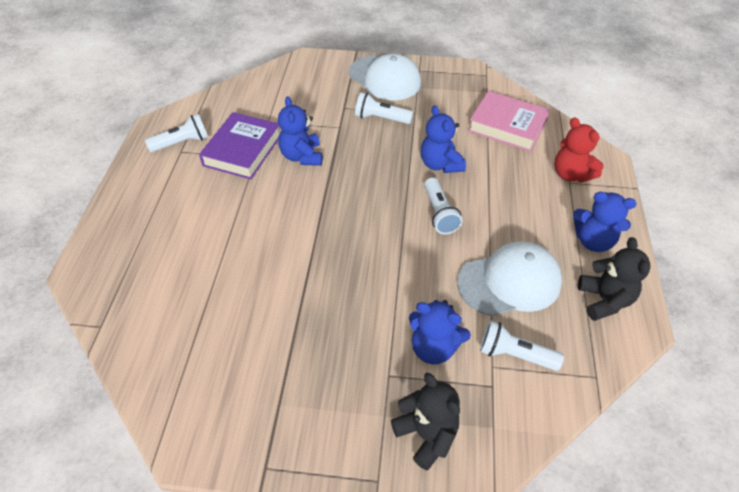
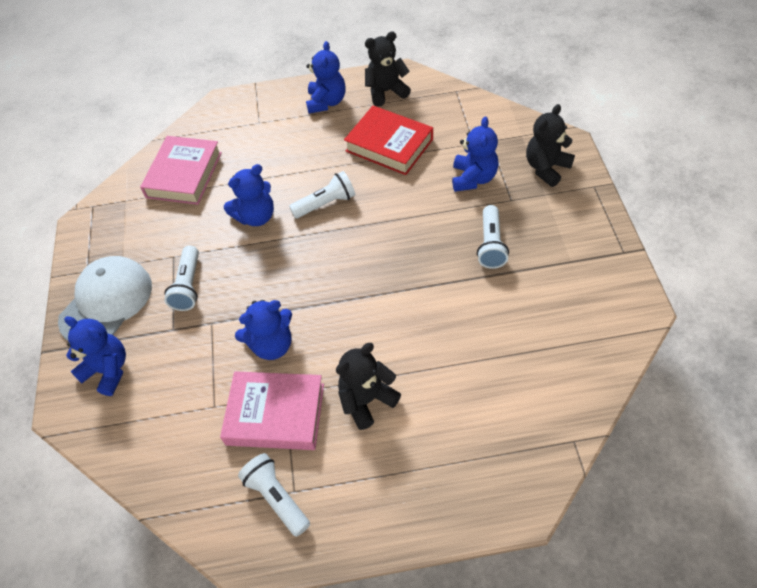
camera: 100 degrees left, 5 degrees up
(222, 201) = (367, 400): none -> black teddy bear
(242, 150) = (275, 414): purple book -> pink book
(325, 77) = (108, 370): none -> blue teddy bear
(509, 282) = (389, 145): white cap -> red book
(515, 354) = (457, 133): white flashlight -> white flashlight (491, 244)
(571, 174) = (248, 122): red teddy bear -> none

